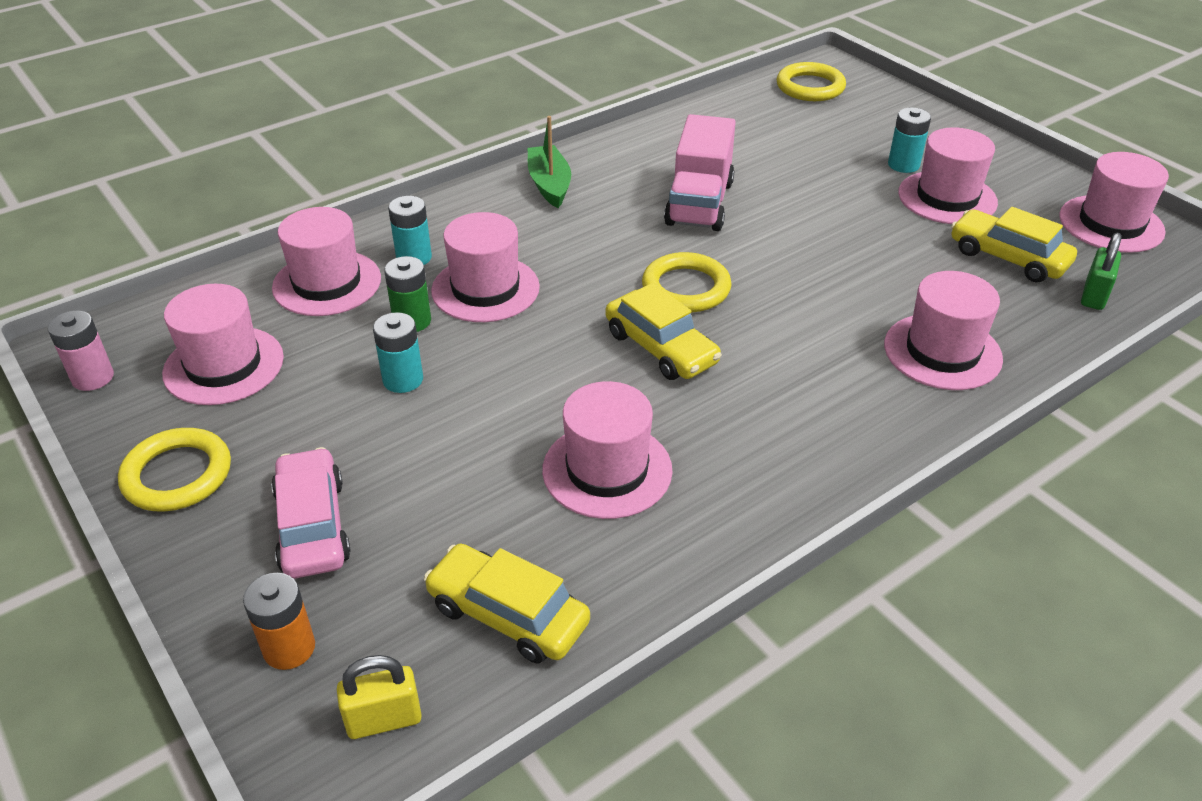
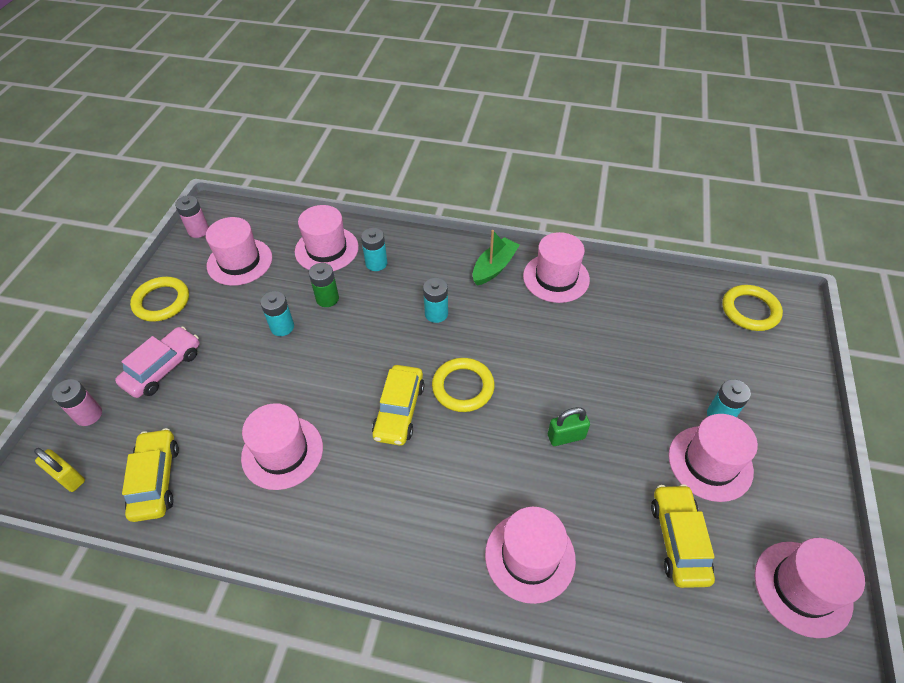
camera: 50 degrees right, 10 degrees up
(289, 648) = (88, 415): orange battery -> pink battery
(485, 289) = (378, 306): pink hat -> pink hat (556, 278)
(558, 254) = (436, 314): none -> turquoise battery
(699, 203) = (551, 341): pink truck -> none
(1094, 295) = (691, 621): green padlock -> green padlock (566, 436)

